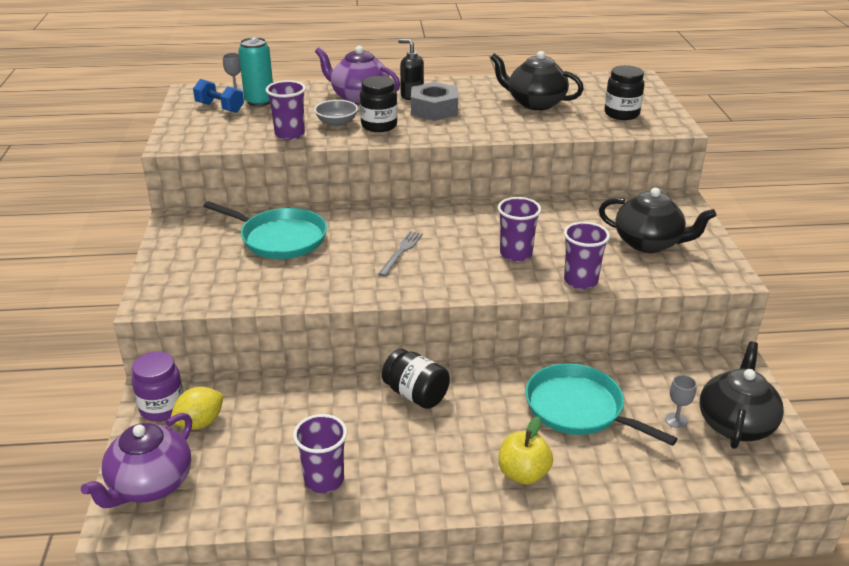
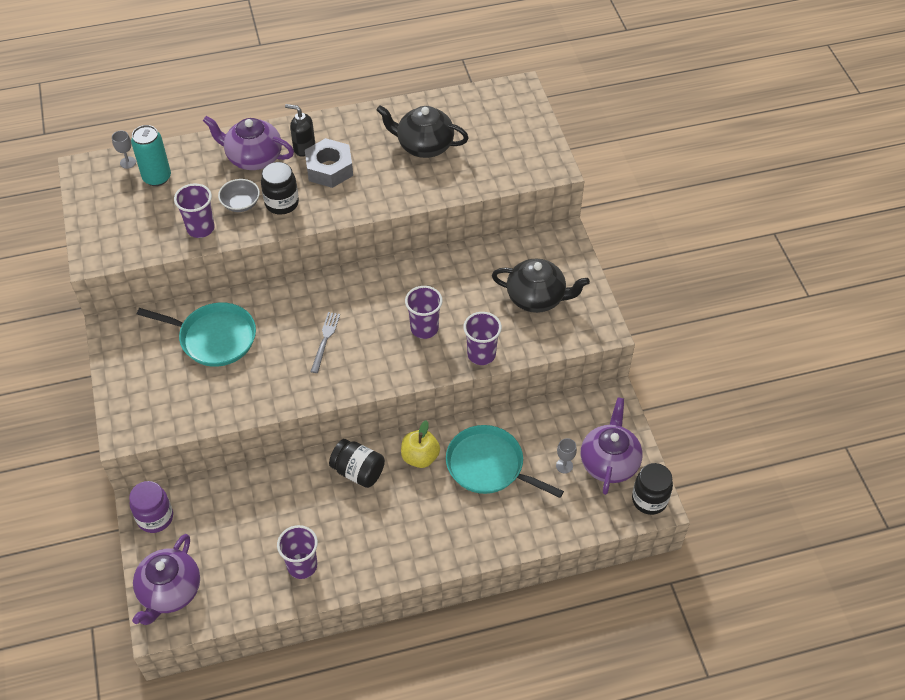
camera: 10 degrees left, 20 degrees up
(200, 423) = (190, 527): yellow lemon -> none
(220, 108) = (121, 193): blue dumbbell -> none
(523, 474) = (451, 536): yellow apple -> yellow apple (420, 457)
(621, 114) = (506, 154): black jar -> black jar (649, 500)
(735, 424) = (609, 462): black teapot -> purple teapot

